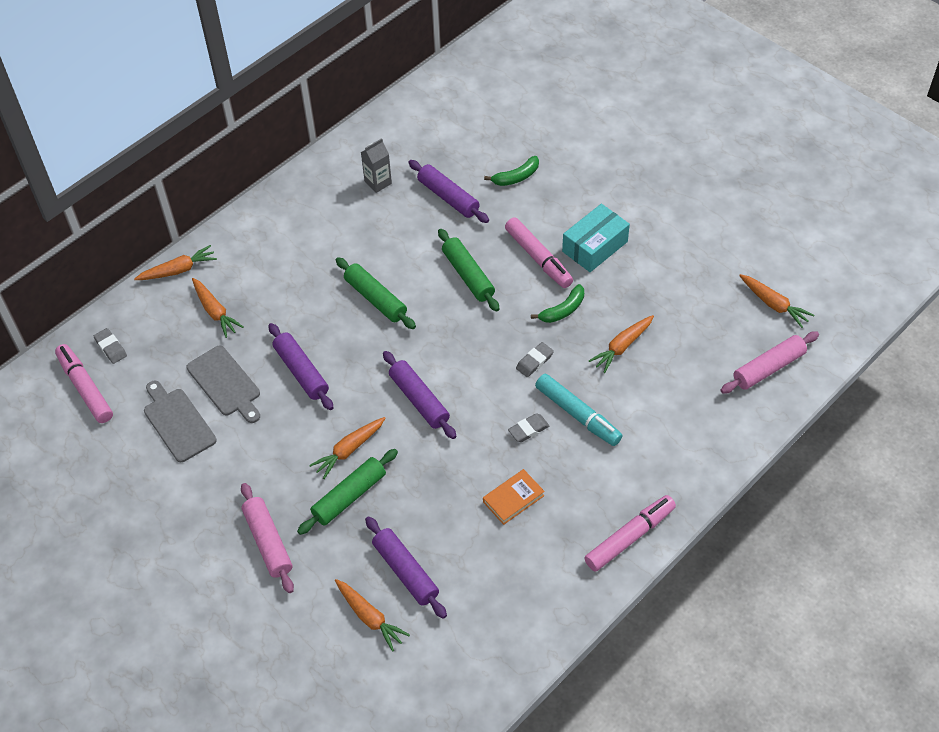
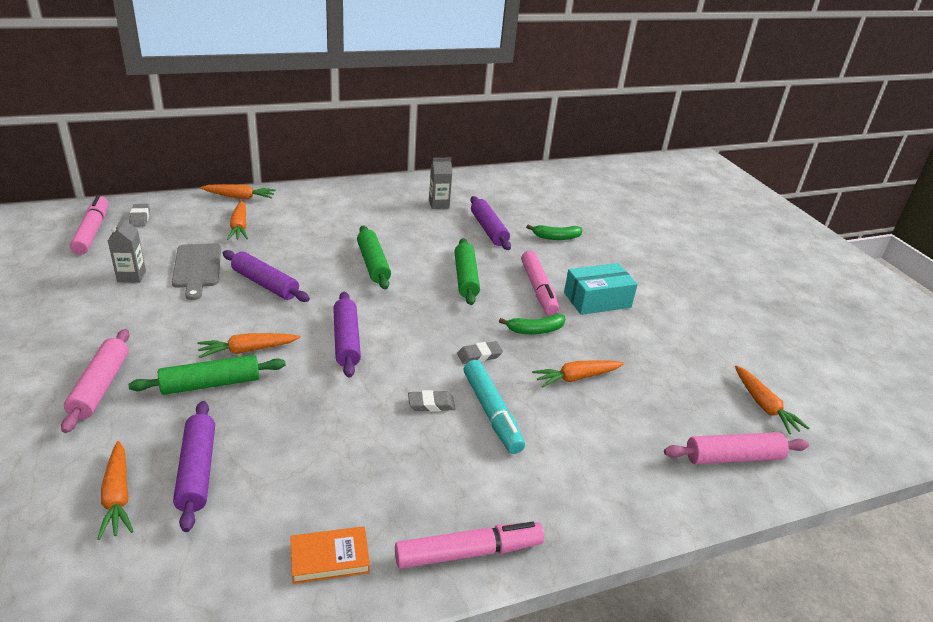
camera: 20 degrees right, 20 degrees down
(178, 422) = (131, 276): grey cutting board -> grey carton
(301, 372) = (265, 284): purple rolling pin -> purple rolling pin turned 45 degrees counterclockwise
(513, 499) = (367, 456): orange book -> orange book (330, 558)

